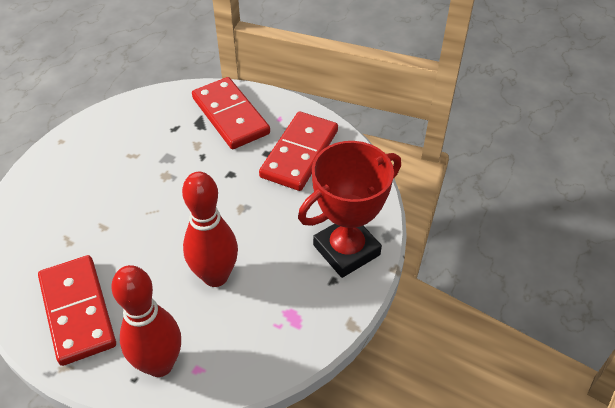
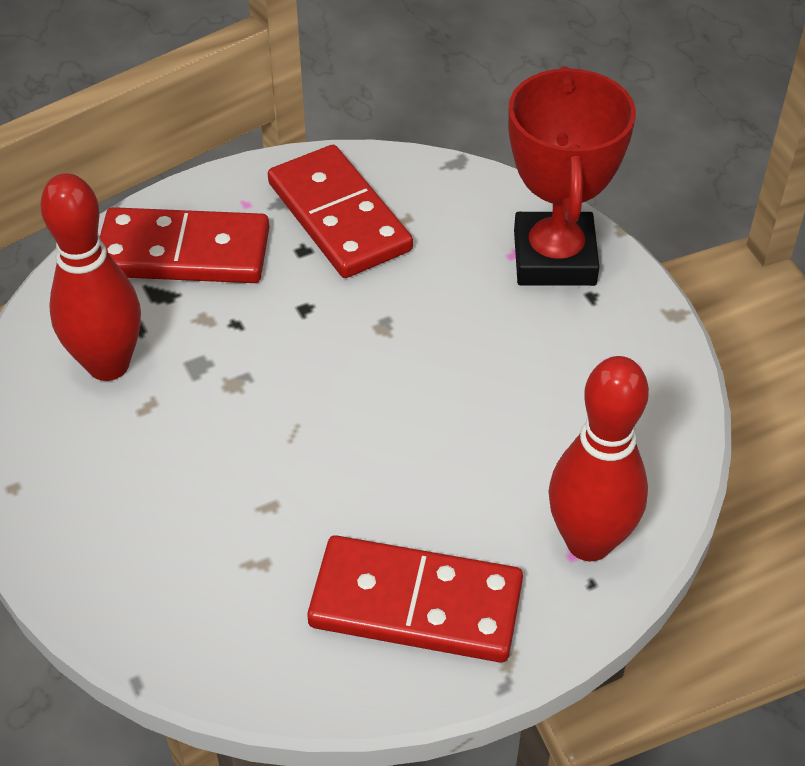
camera: 55 degrees left, 0 degrees up
(215, 276) = (485, 412): red bowling pin -> red bowling pin (108, 365)

